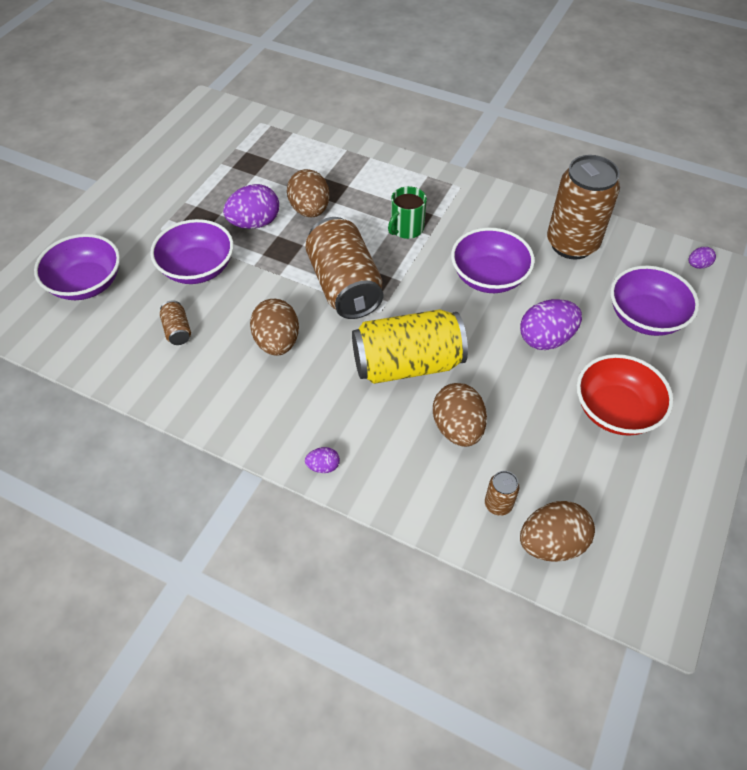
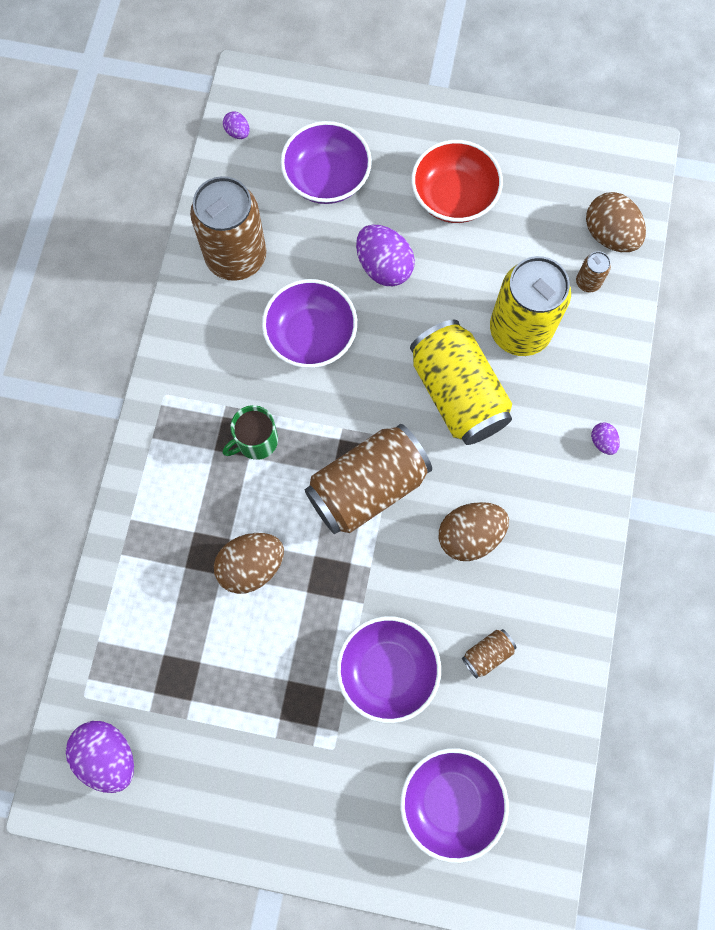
camera: 105 degrees left, 20 degrees up
(254, 223) = (292, 628): purple egg -> purple egg (108, 755)
(406, 228) = (256, 441): green mug -> green mug turned 120 degrees clockwise
(457, 428) = (519, 330): brown egg -> yellow can

